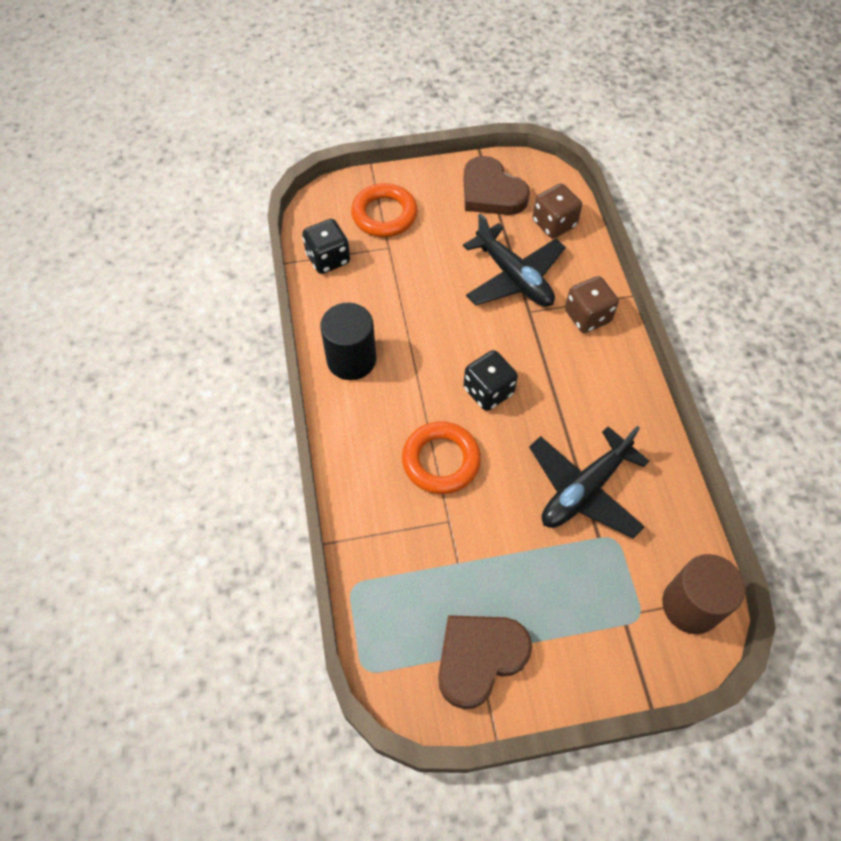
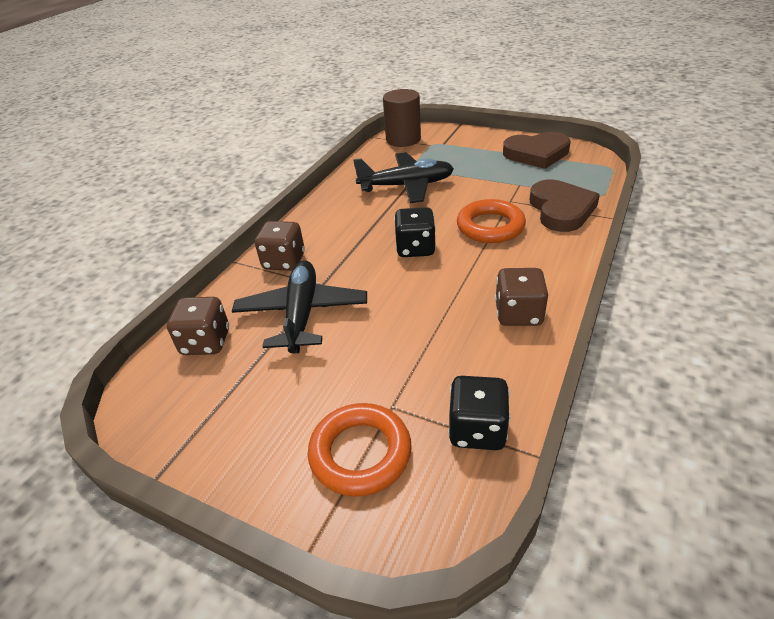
camera: 140 degrees left, 20 degrees down
(351, 359) = (518, 314): black cylinder -> brown dice
(491, 192) = (214, 411): brown heart -> brown heart (561, 209)

